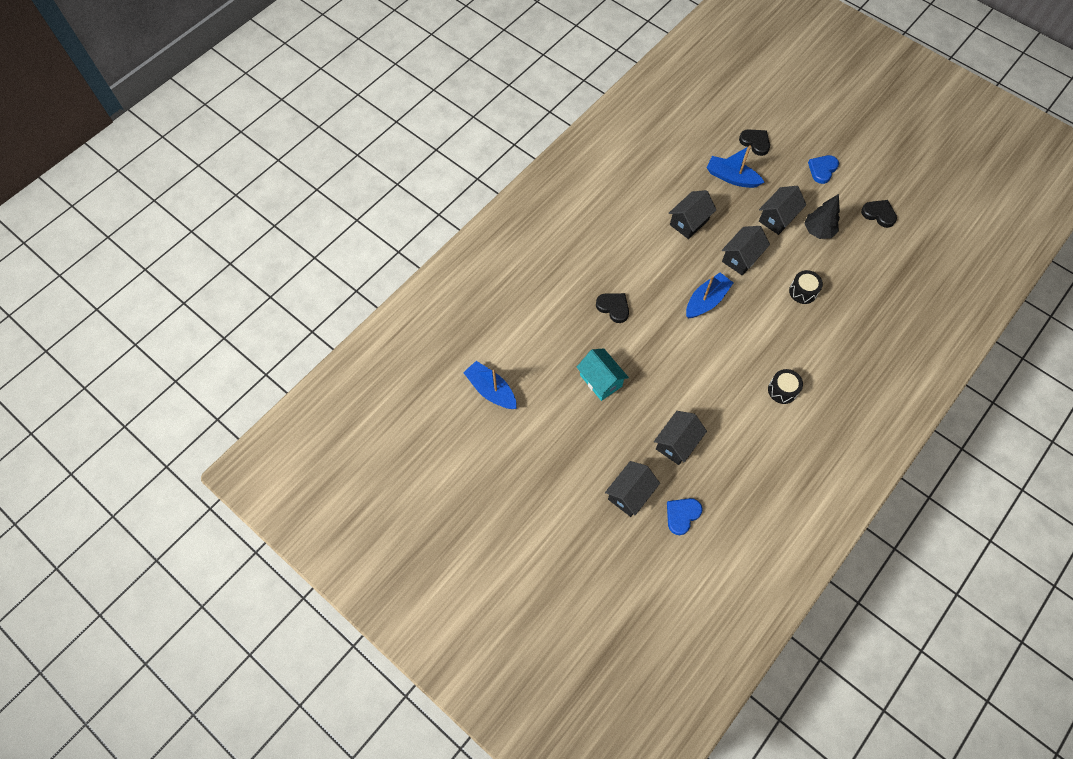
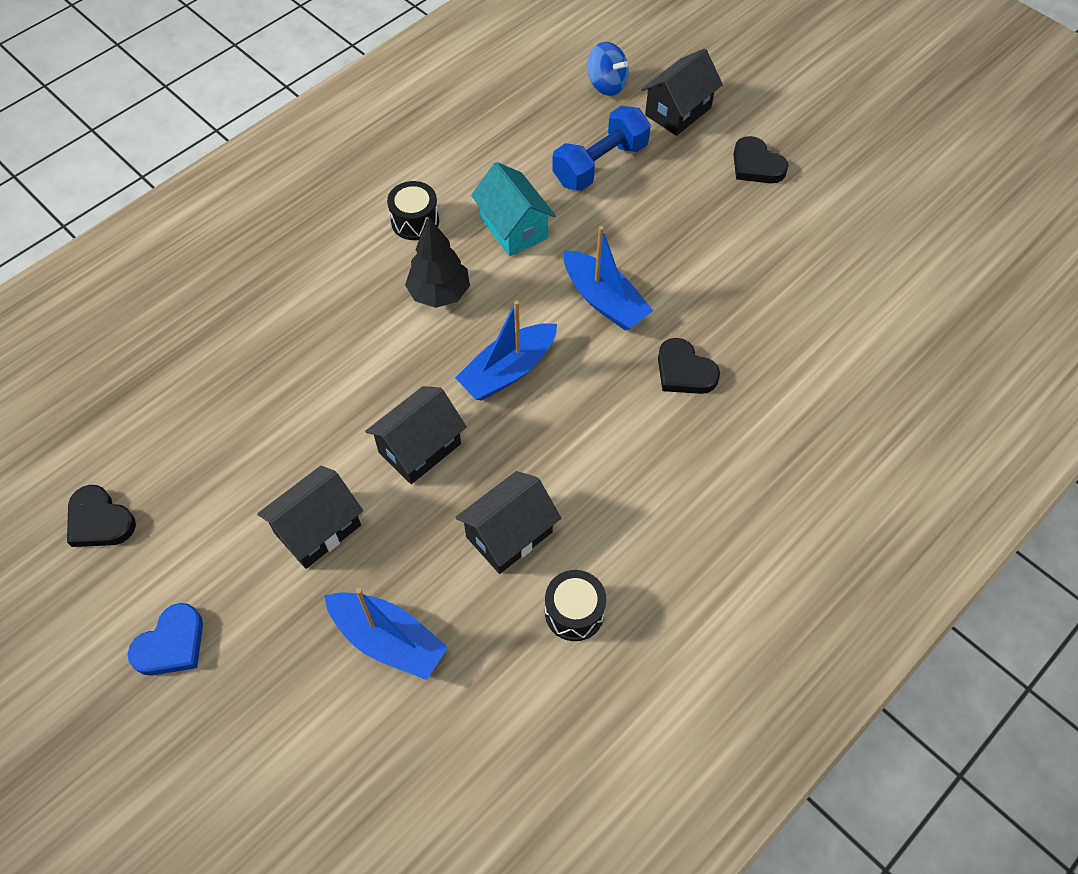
camera: 175 degrees left, 5 degrees down
(491, 390) = (899, 254): blue boat -> blue boat (604, 300)
(601, 380) = (714, 255): turquoise house -> turquoise house (513, 228)
(677, 443) = (600, 164): black house -> blue dumbbell
(682, 515) = (606, 85): blue heart -> blue spinning top
(755, 143) = (302, 738): black heart -> black heart (756, 165)
(803, 291) = (322, 374): black drum -> black drum (574, 612)
(818, 231) = (243, 493): black tree -> black tree (439, 294)

